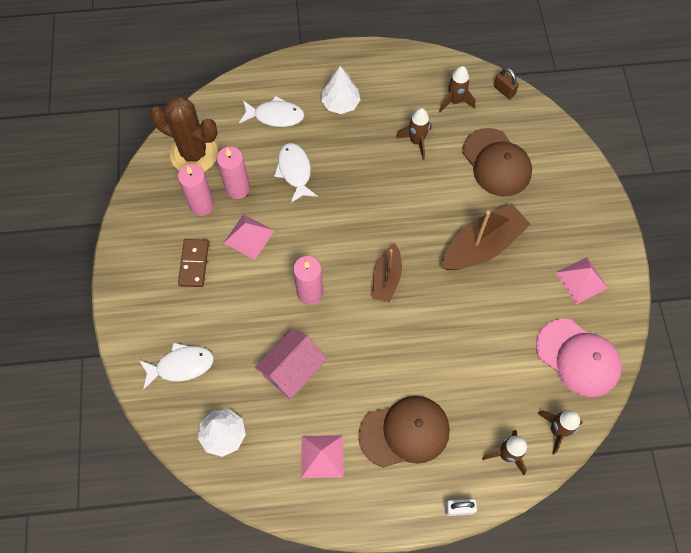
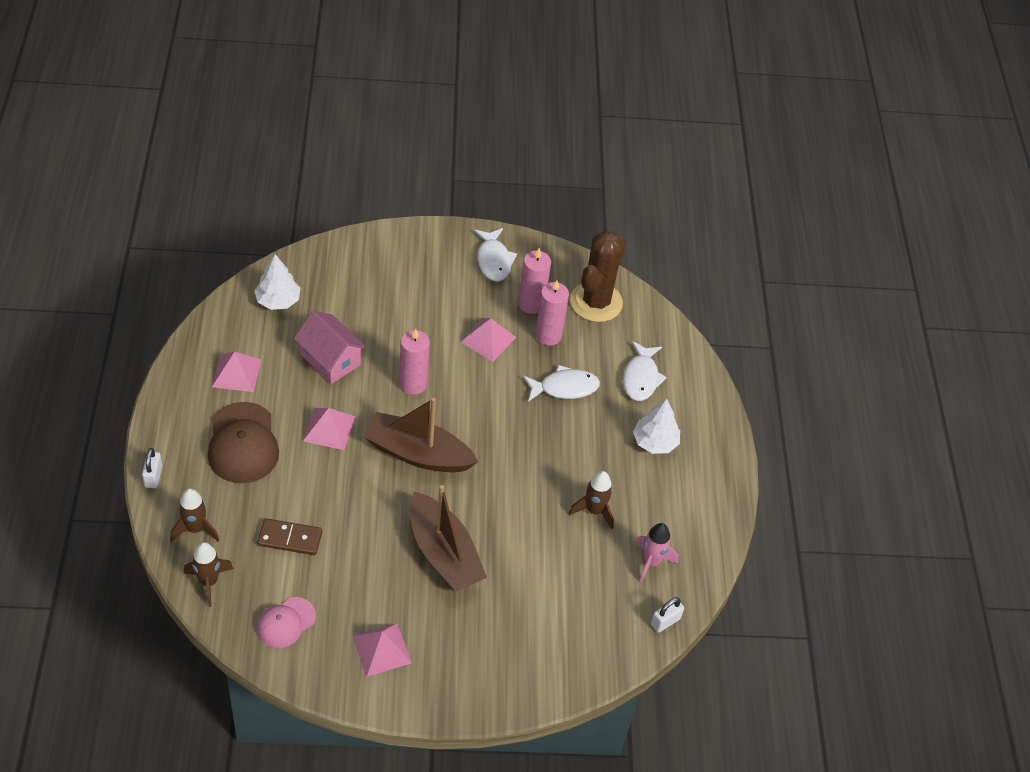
camera: 90 degrees right, 15 degrees down
(181, 366) = (354, 275): white fish -> white fish (494, 260)
(194, 264) = (463, 292): brown domino -> brown domino (290, 539)
(373, 357) = (329, 428): none -> pink pyramid
(386, 278) = (418, 454): brown boat -> brown boat, size x1.62
(455, 101) = (651, 562): brown rocket -> pink rocket
(496, 162) = (556, 591): brown cap -> none
(504, 90) = (665, 622): brown padlock -> white padlock
(578, 358) = (286, 622): pink cap -> pink cap, size x0.60

